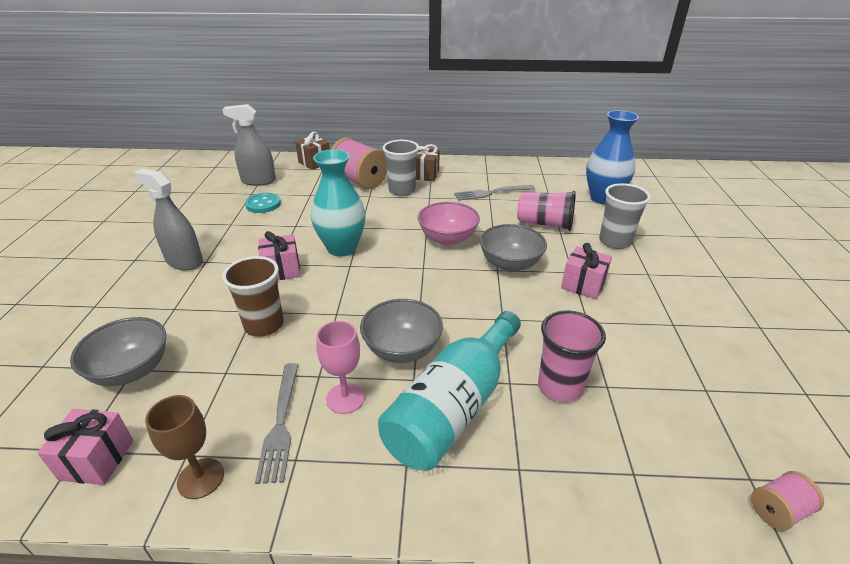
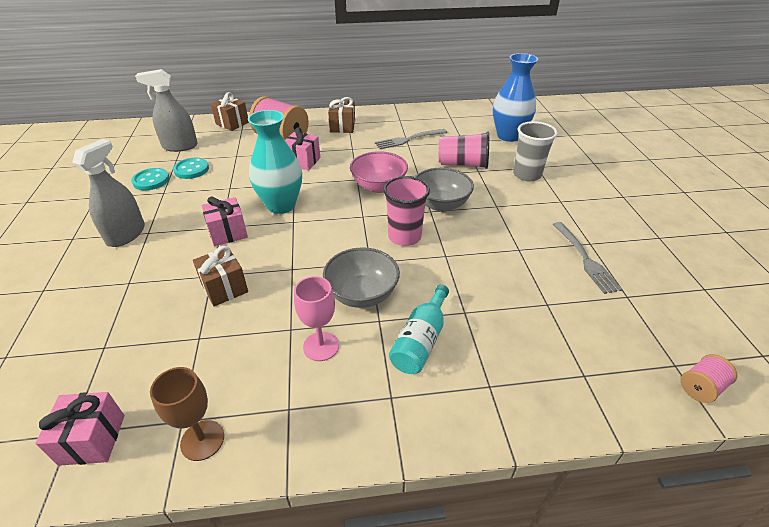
camera: 10 degrees left, 5 degrees up
(131, 370) = (102, 348): grey bowl -> none
(184, 261) = (126, 235): grey spray bottle -> grey spray bottle turned 90 degrees clockwise
(222, 211) = (151, 180): none -> turquoise button
(264, 325) = (224, 288): brown cup -> brown gift
(280, 424) = (266, 378): grey fork -> grey fork (585, 259)
(402, 190) = (325, 144): grey cup -> none
(454, 407) = (421, 340): turquoise bottle -> turquoise bottle, size x0.59
(560, 387) = (508, 310): pink cup -> pink cup (404, 237)
(583, 285) = (508, 217): pink gift -> pink gift (302, 161)

